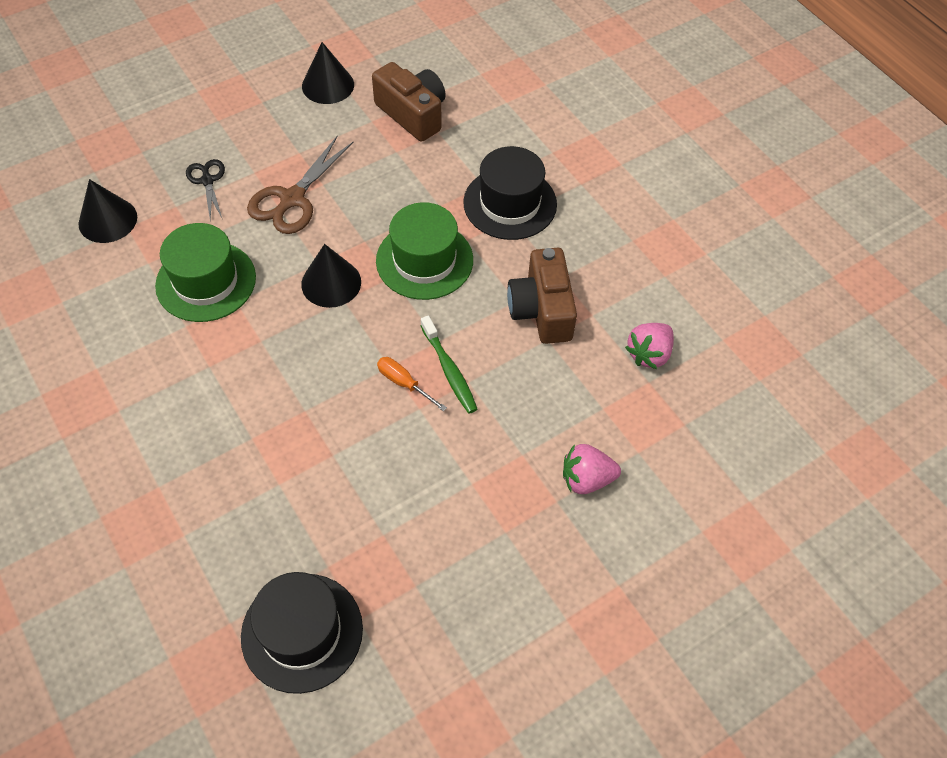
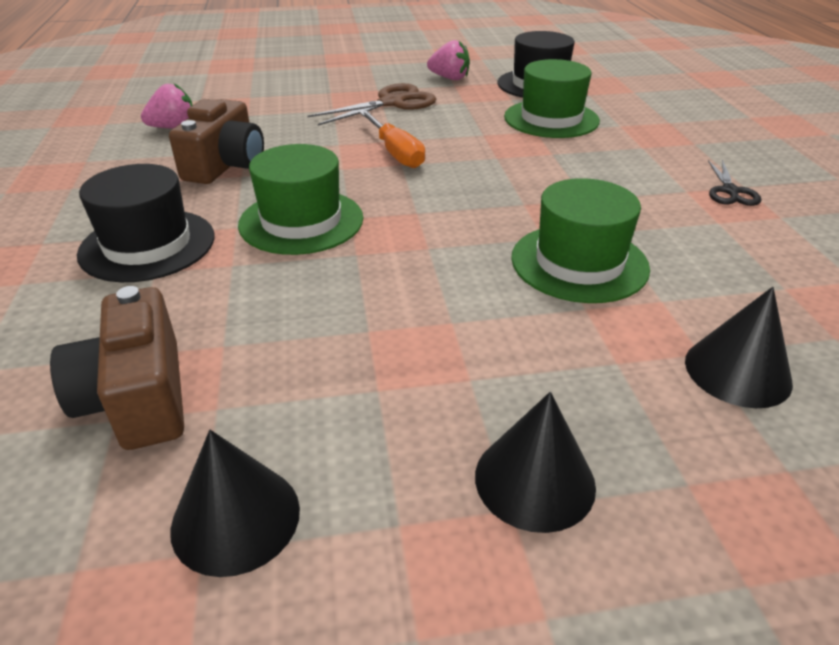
camera: 155 degrees left, 20 degrees down
(207, 181) = (556, 387): black scissors -> black scissors (730, 191)
(266, 522) = (551, 119): none -> green hat
(292, 199) = (425, 323): brown scissors -> brown scissors (391, 103)
(331, 283) = (422, 227): black cone -> black cone (534, 480)
(404, 383) = (396, 153): orange screwdriver -> orange screwdriver, size x1.54
(449, 370) = (349, 151): green toothbrush -> none
(586, 479) = (300, 94): pink strawberry -> pink strawberry (449, 78)

